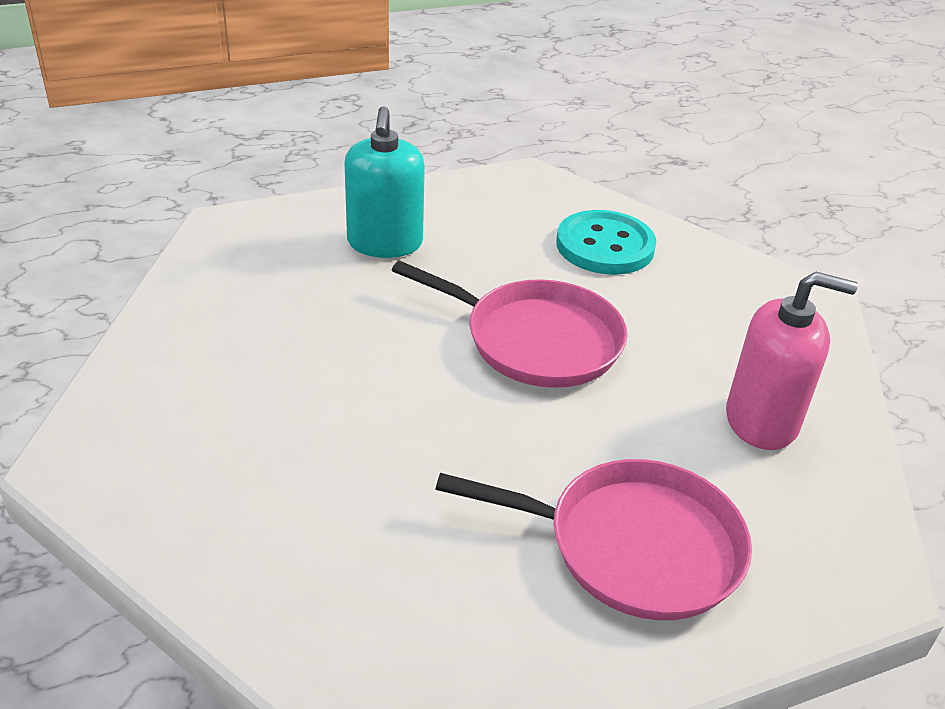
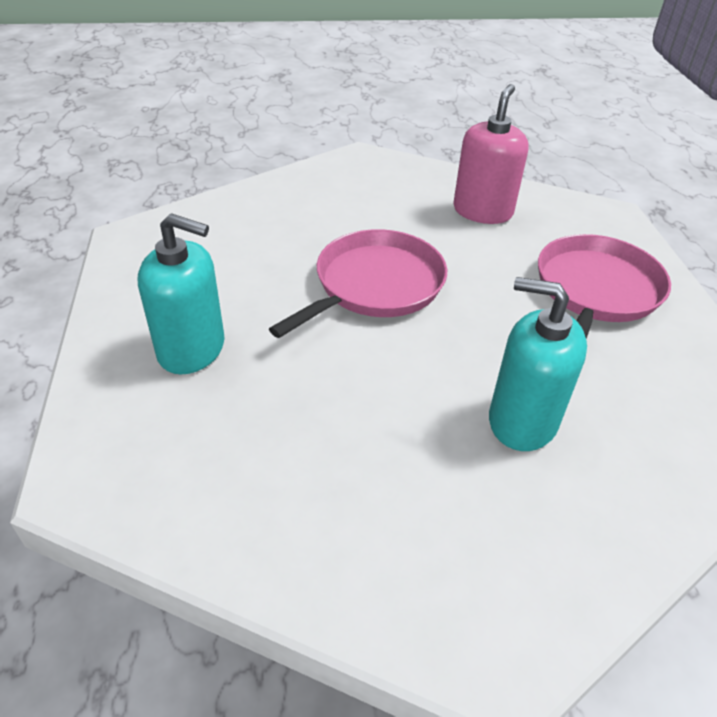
camera: 75 degrees left, 5 degrees up
(352, 471) = (522, 420): none -> turquoise soap dispenser
(605, 246) = (261, 223): turquoise button -> none

